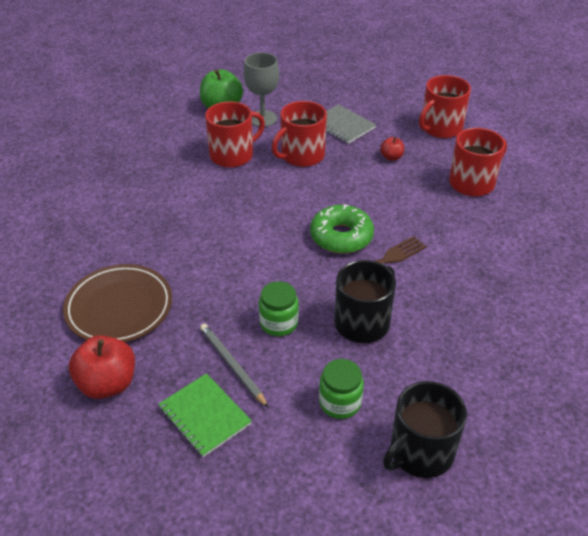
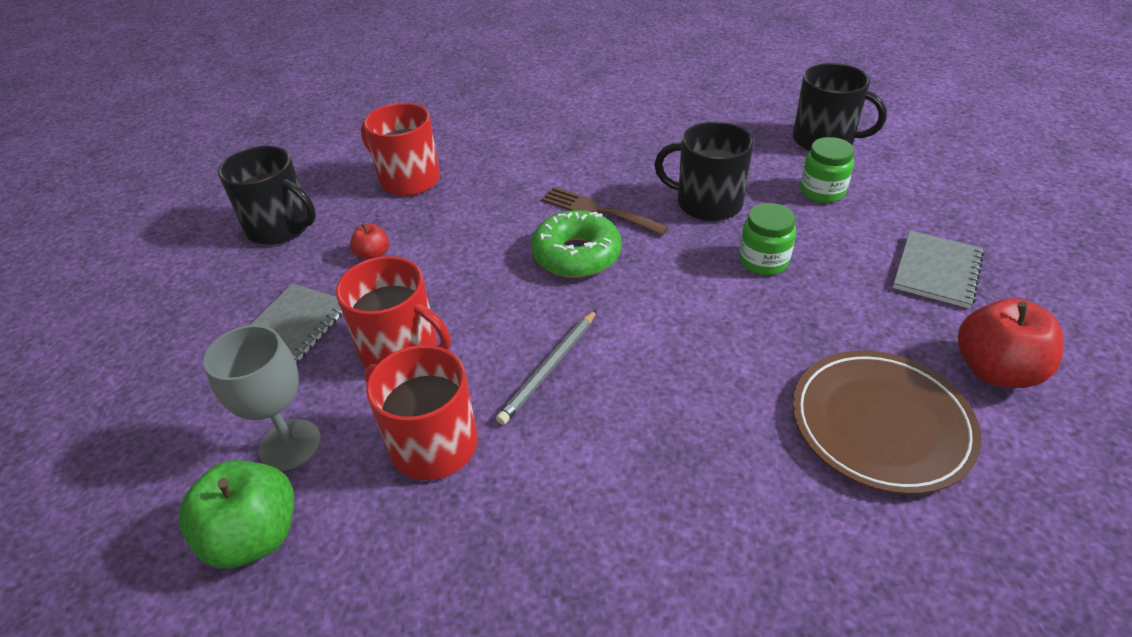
camera: 110 degrees left, 0 degrees up
(204, 416) = (937, 271): green notebook -> grey notebook
(232, 365) = (856, 275): grey pencil -> grey pencil (549, 368)
(440, 128) = (280, 227): red mug -> black mug

